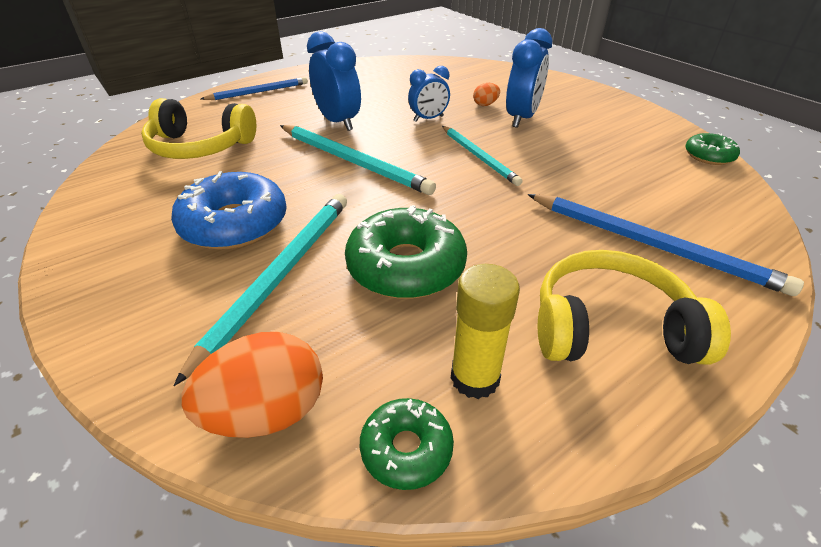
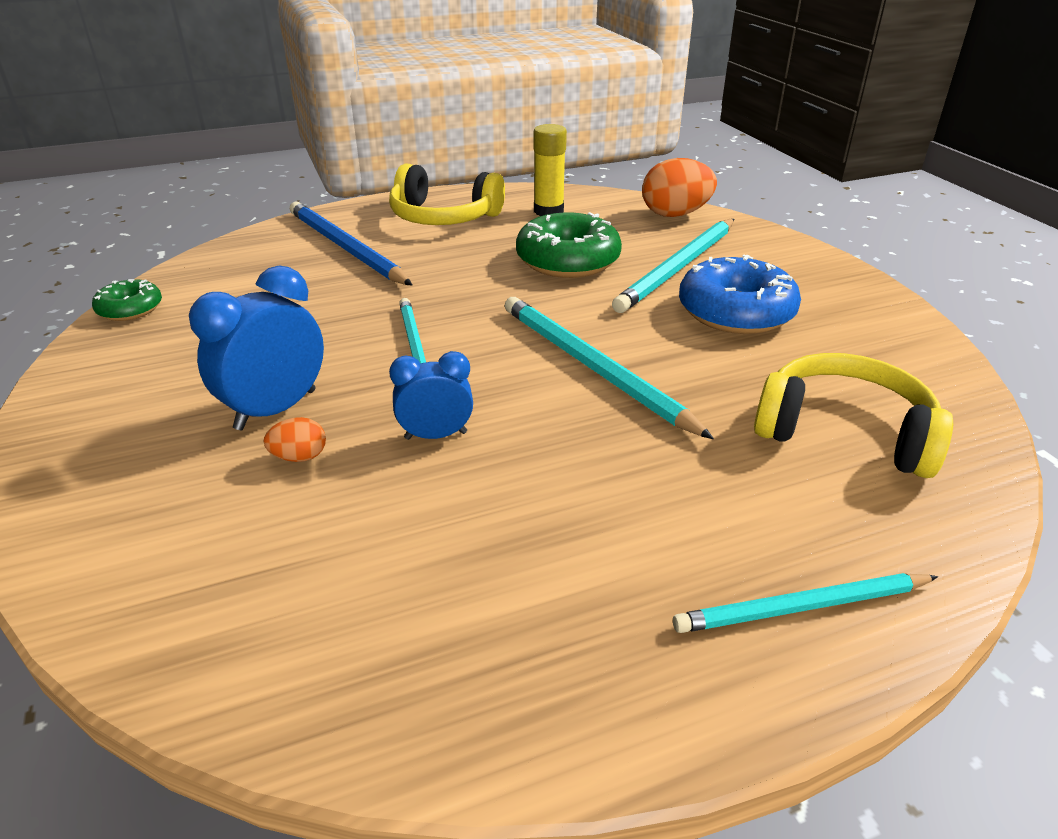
camera: 165 degrees left, 5 degrees down
(258, 92) = (801, 607): blue pencil -> turquoise pencil
(338, 122) = (605, 455): blue clock -> none
(406, 449) = (599, 198): green donut -> none

